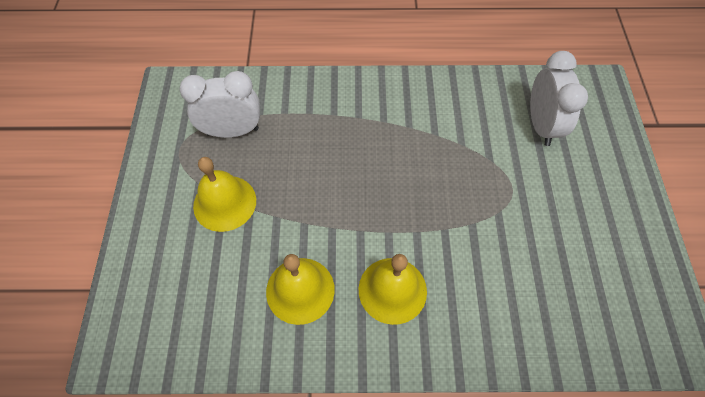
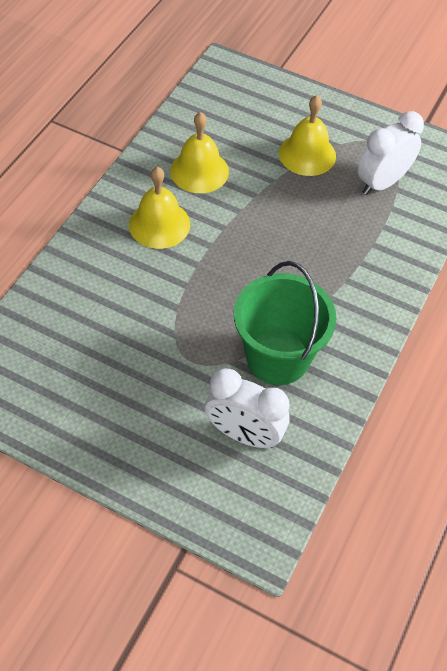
camera: 115 degrees right, 5 degrees down
(232, 131) = (382, 183): white clock -> white clock turned 150 degrees counterclockwise
(463, 132) = (277, 357): none -> green bucket

